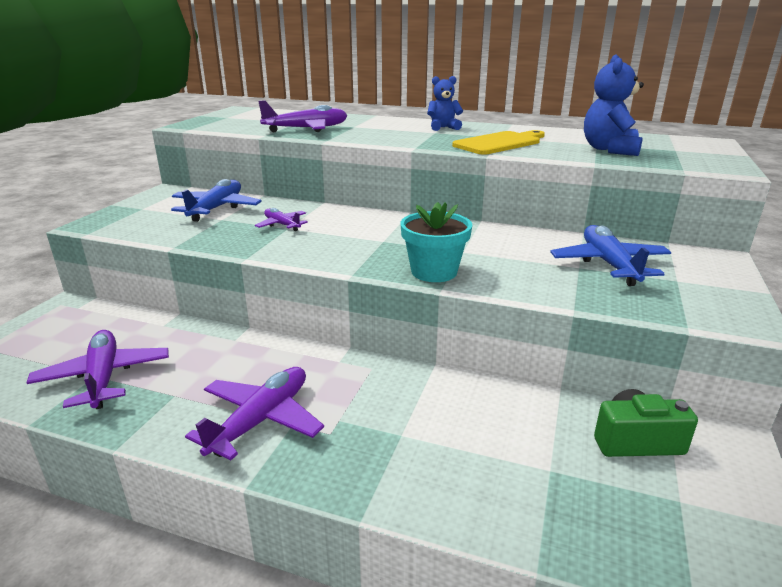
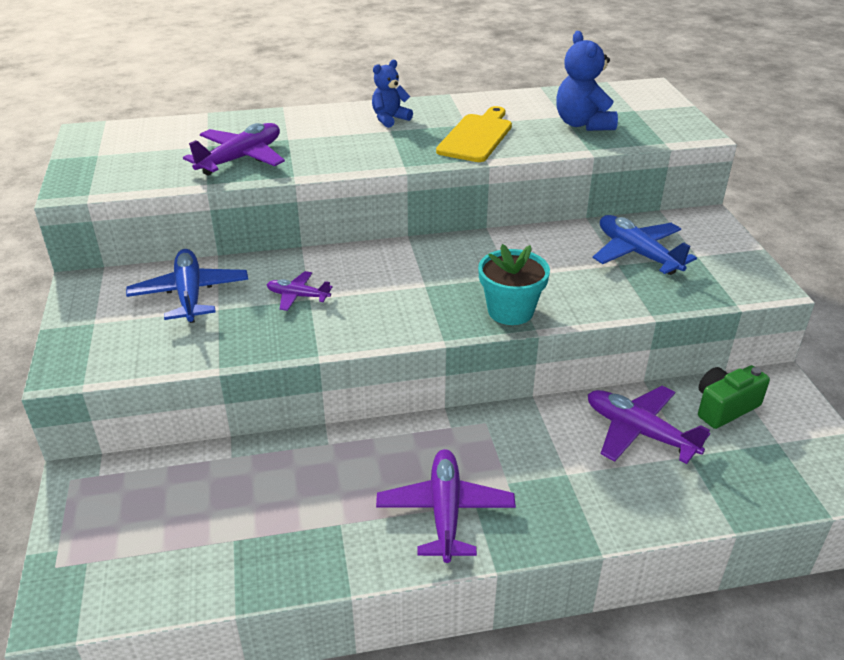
camera: 30 degrees left, 10 degrees up
(103, 377) = (245, 538): purple plane -> purple plane (639, 432)

